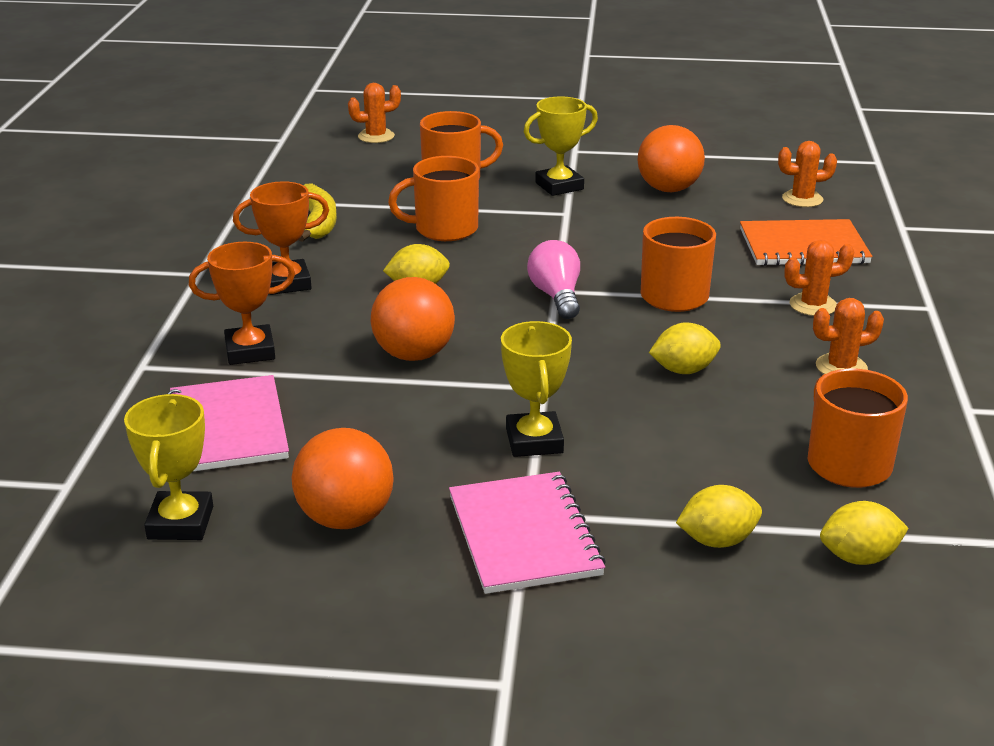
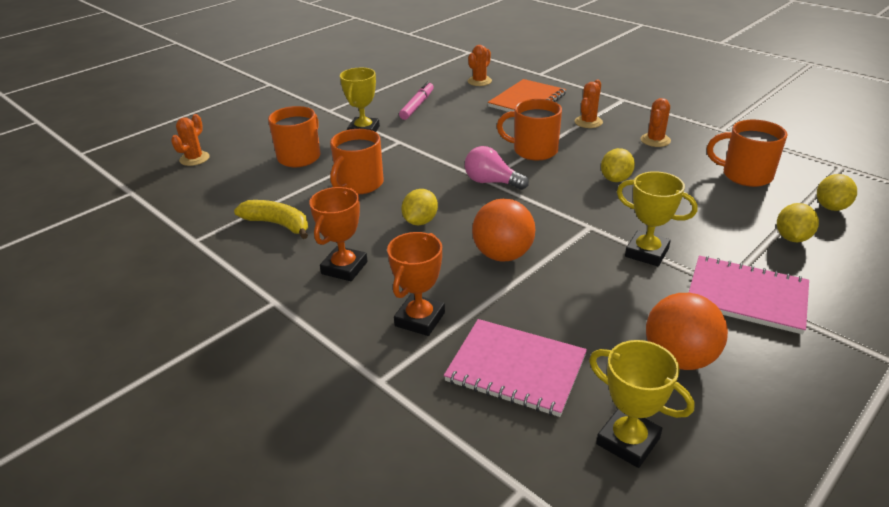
camera: 50 degrees left, 5 degrees up
(668, 189) = (417, 105): orange ball -> pink marker

